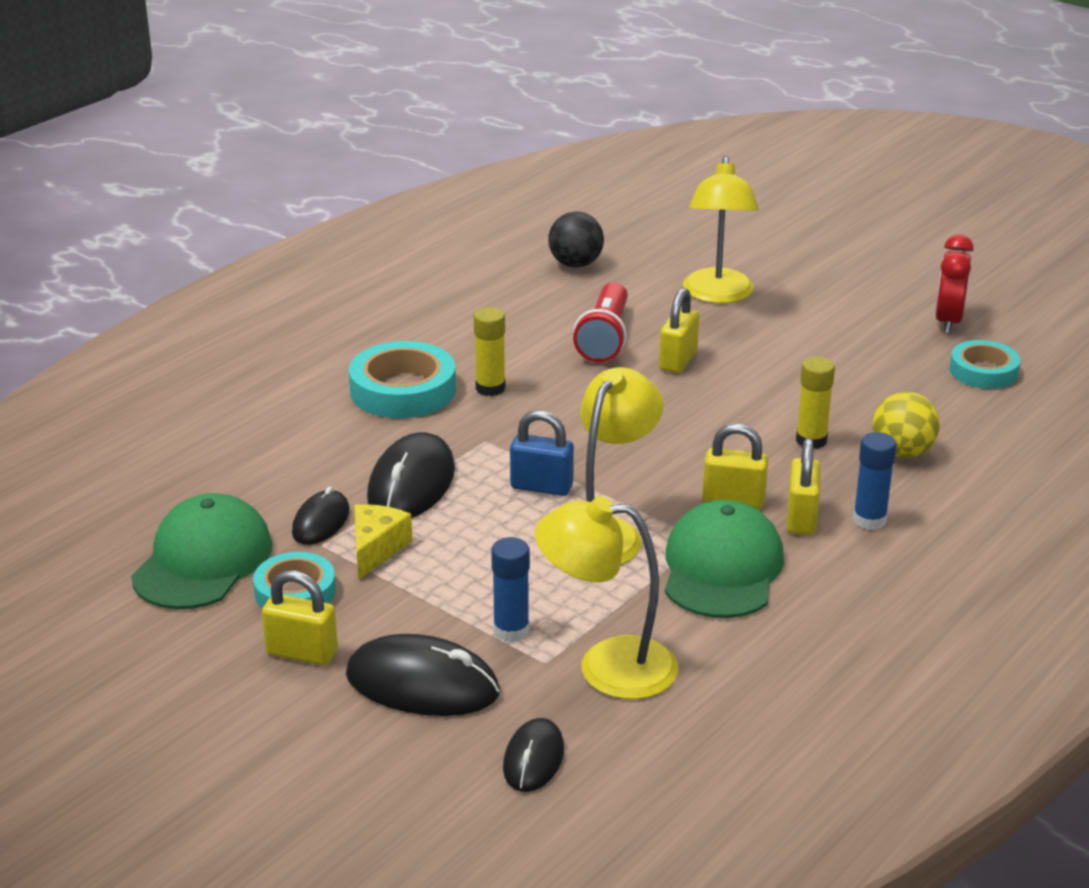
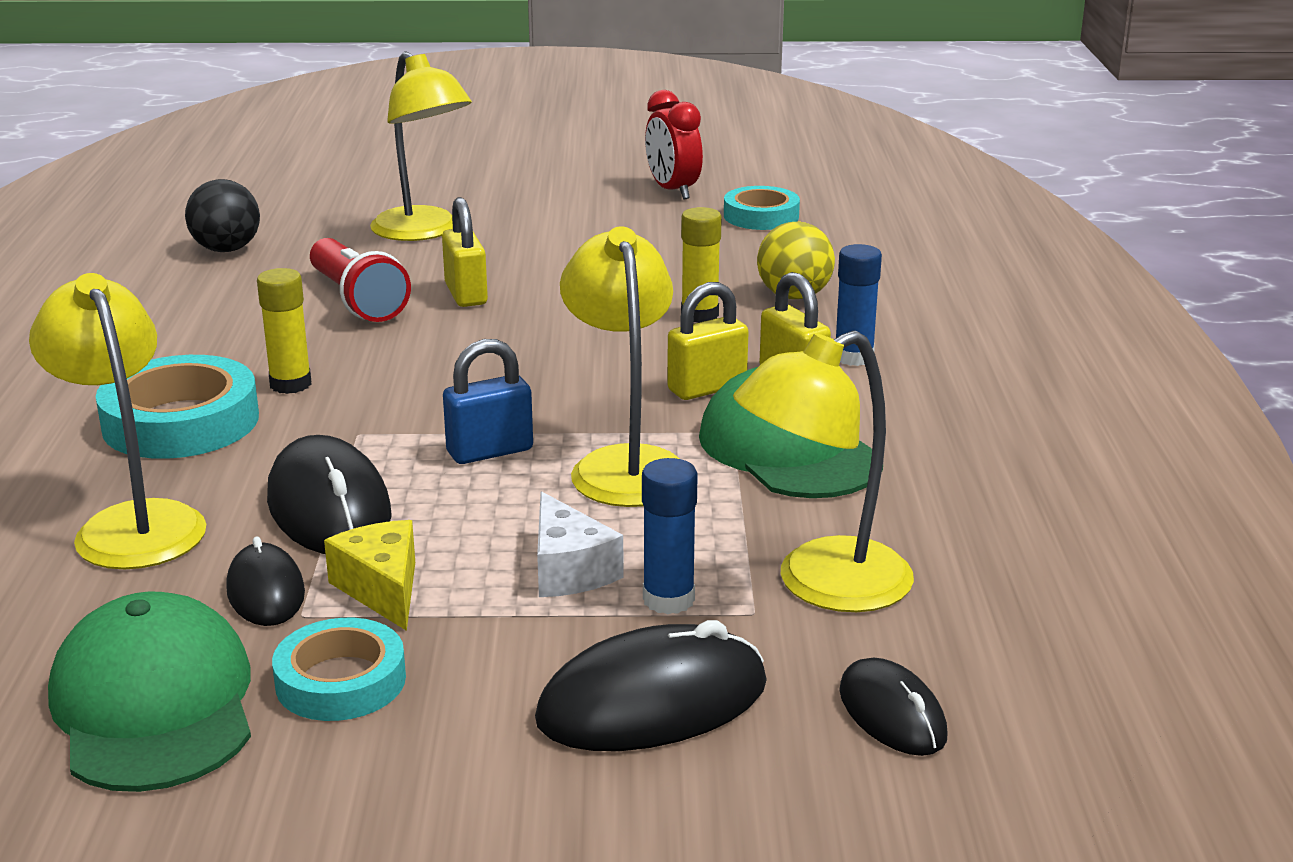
camera: 40 degrees left, 5 degrees down
(302, 653) = (450, 744): yellow padlock -> none
(307, 448) = (133, 523): none -> yellow lamp
(483, 585) = (569, 570): none -> white cheese

